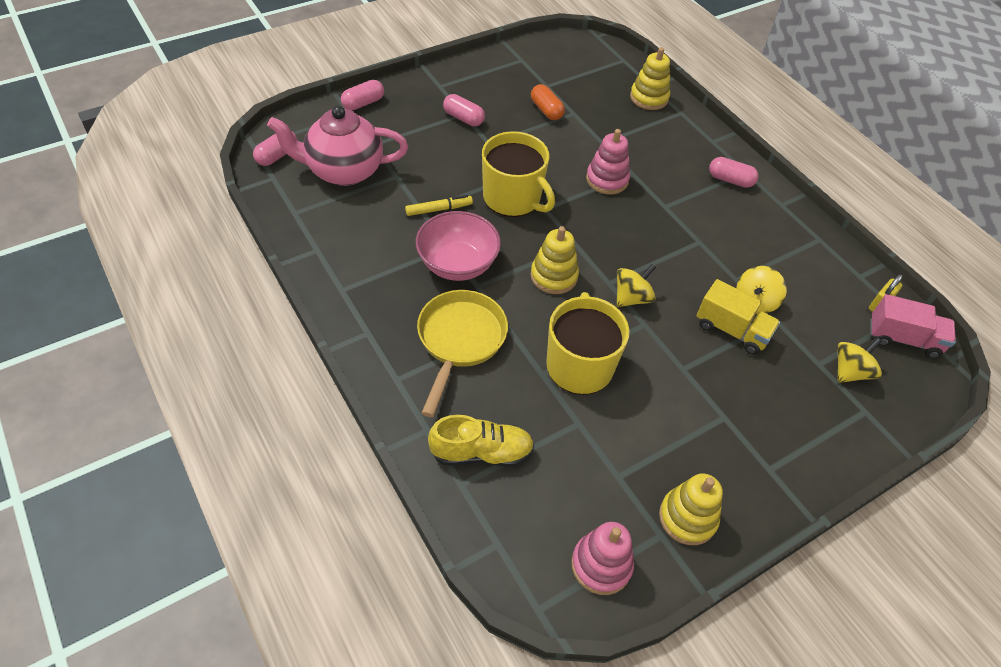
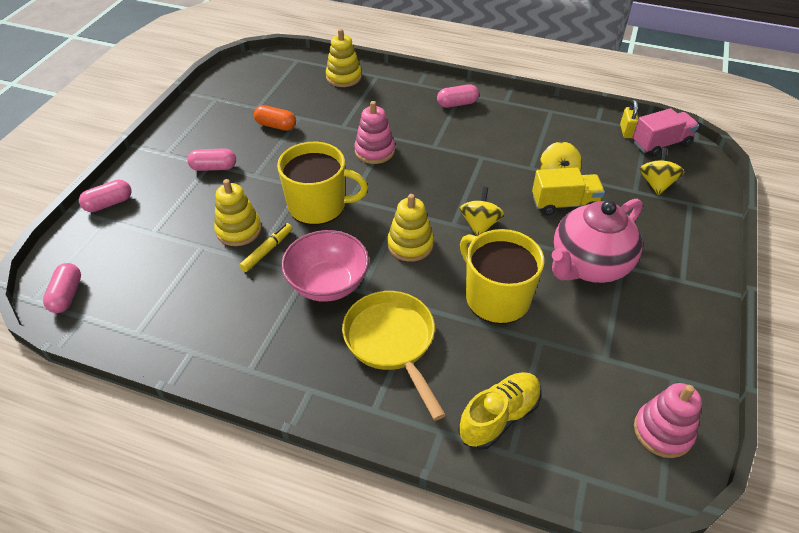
camera: 35 degrees left, 5 degrees down
(343, 171) = (148, 270): pink teapot -> pink teapot (588, 265)
(363, 103) = (109, 203): pink capsule -> pink capsule turned 45 degrees clockwise
(687, 517) = (674, 352): yellow stacking toy -> yellow stacking toy (239, 230)

